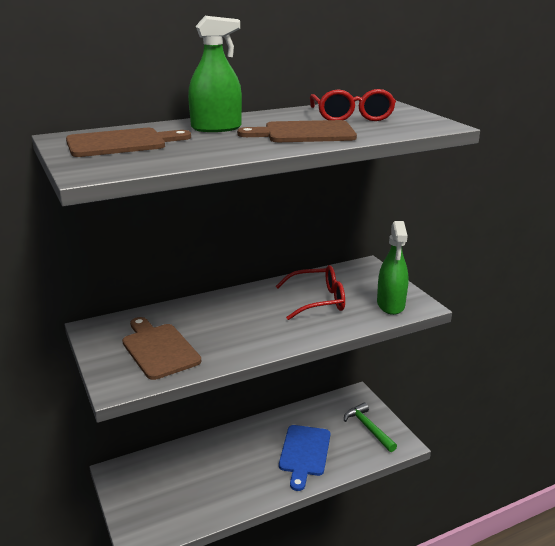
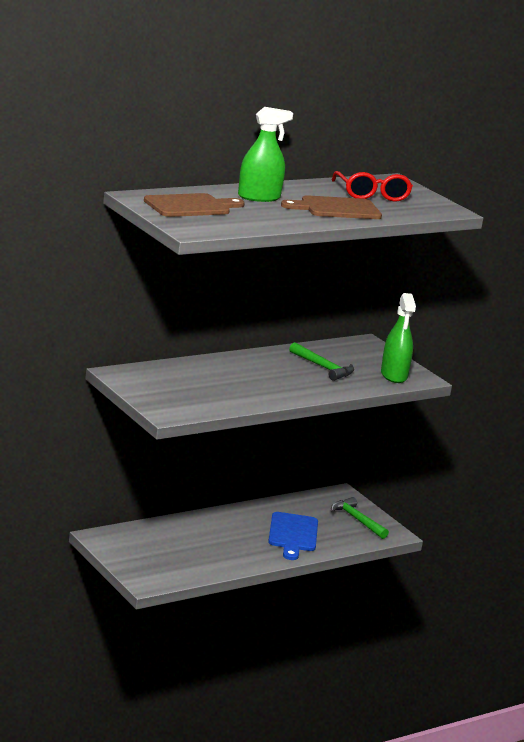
camera: 10 degrees left, 5 degrees down
(159, 349) = (189, 392): brown cutting board -> none
(317, 300) = (323, 367): red glasses -> green hammer

